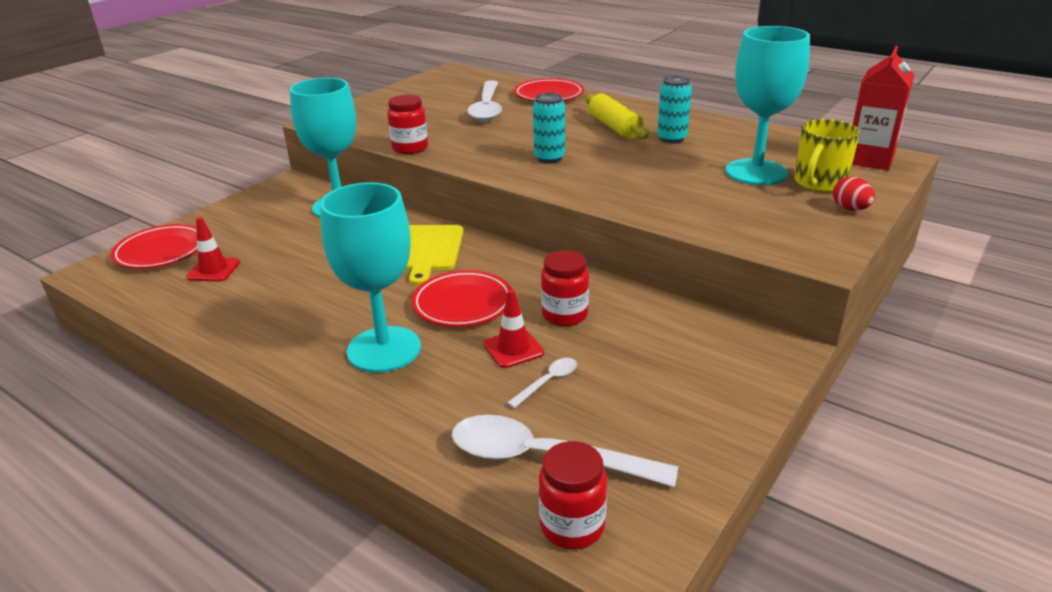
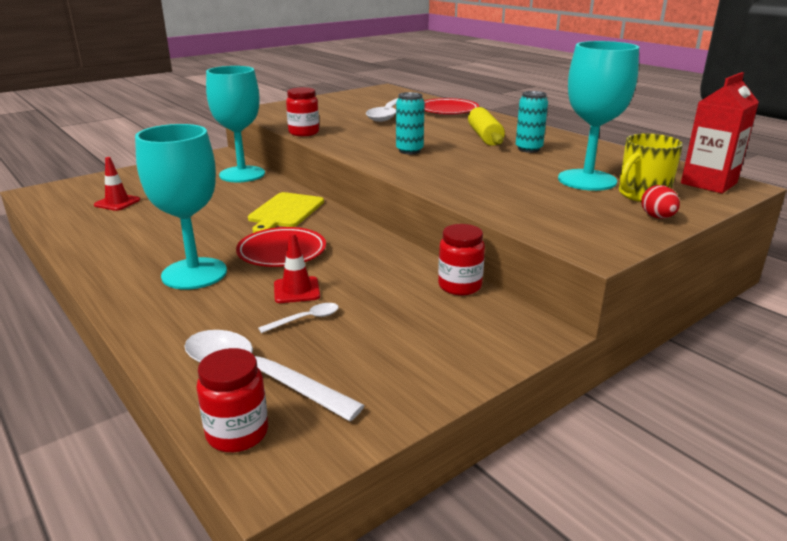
camera: 15 degrees right, 5 degrees down
(161, 251) = (92, 186): red plate -> none
(564, 315) = (359, 273): red jar -> red jar (459, 286)

